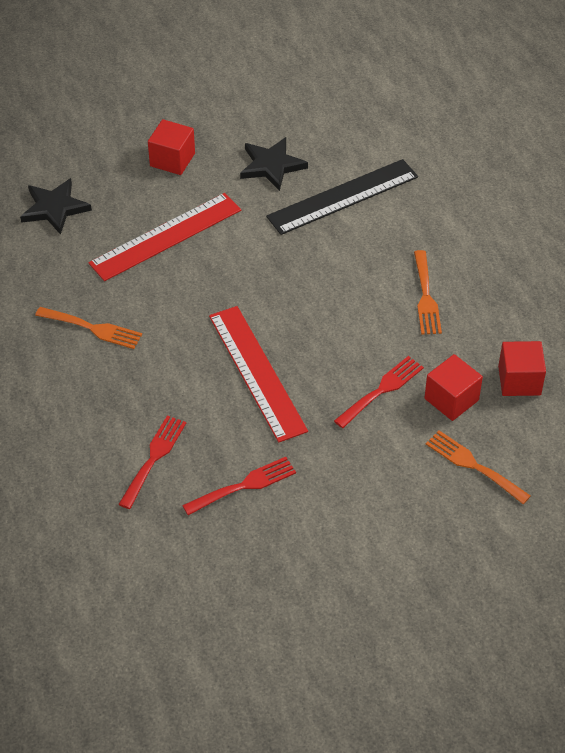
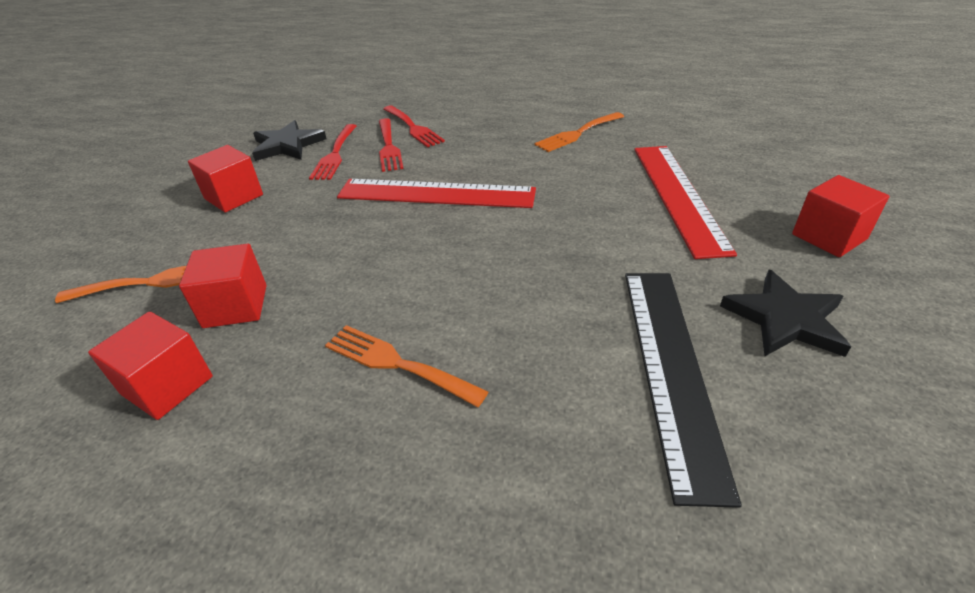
camera: 125 degrees right, 10 degrees down
(55, 208) = (763, 148): black star -> black star (287, 145)
(357, 506) = (234, 197): none -> red cube
(381, 390) = (317, 260): red fork -> red fork (389, 147)

